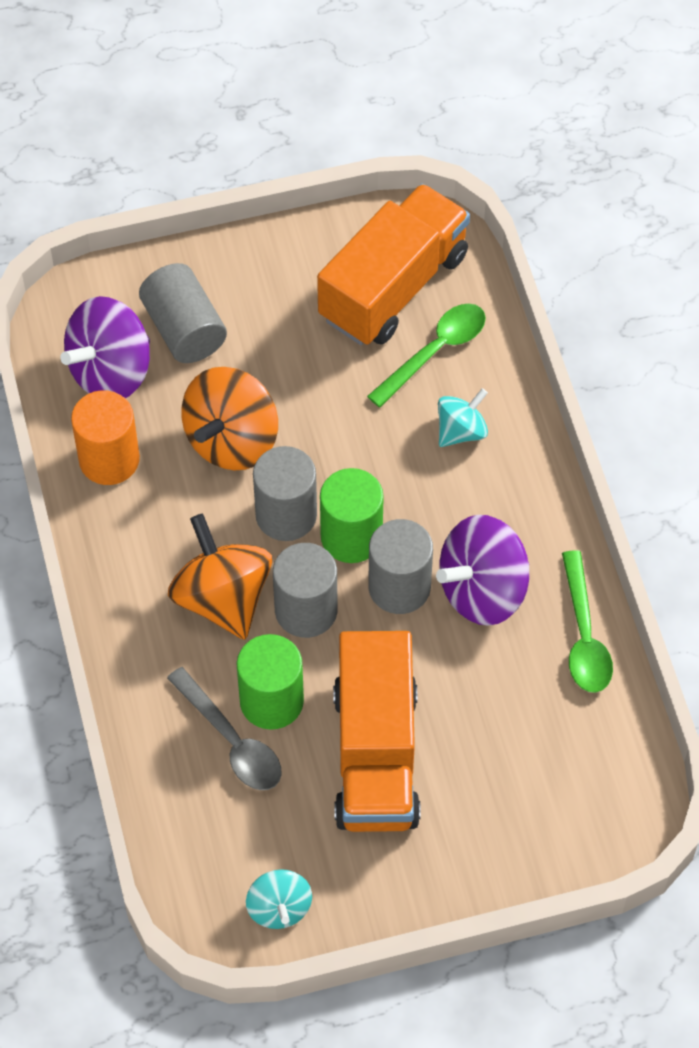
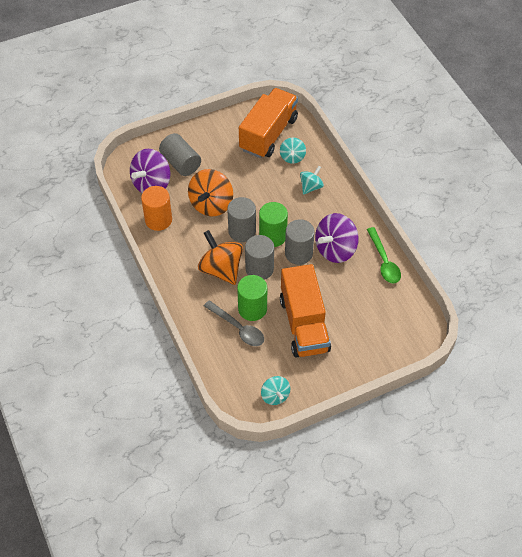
camera: 10 degrees left, 5 degrees down
(435, 352) = (292, 157): green spoon -> turquoise spinning top

